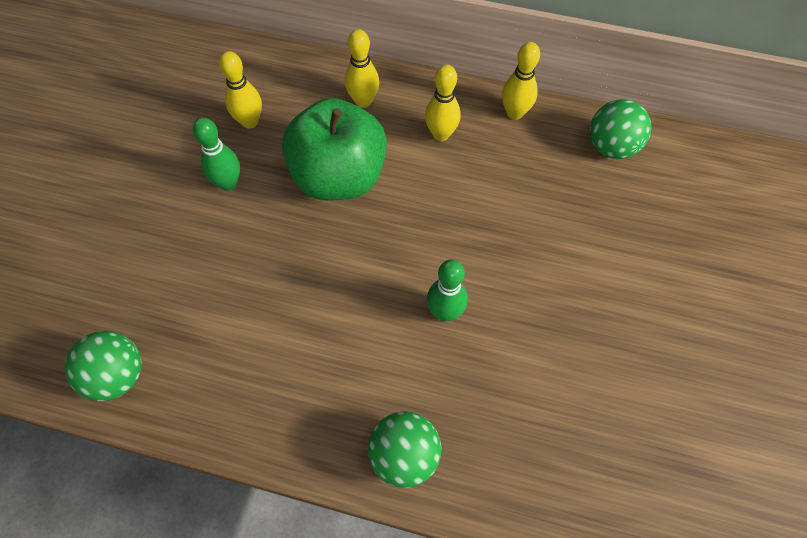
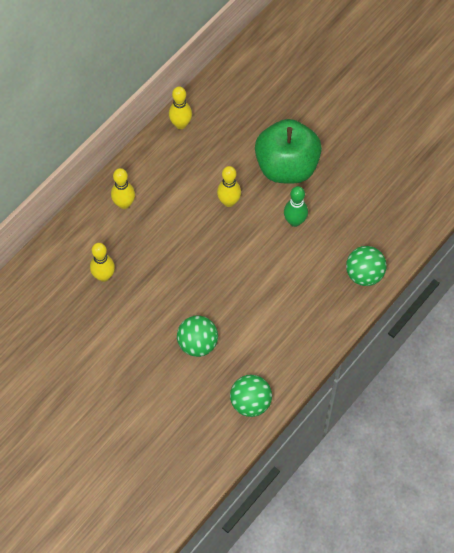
camera: 65 degrees left, 0 degrees up
(228, 183) = (147, 304): green bowling pin -> none
(339, 176) = (175, 240): green apple -> green apple (286, 166)
(441, 134) = (174, 171): yellow bowling pin -> yellow bowling pin (229, 202)
(611, 146) = (233, 86): green ball -> green ball (197, 344)

